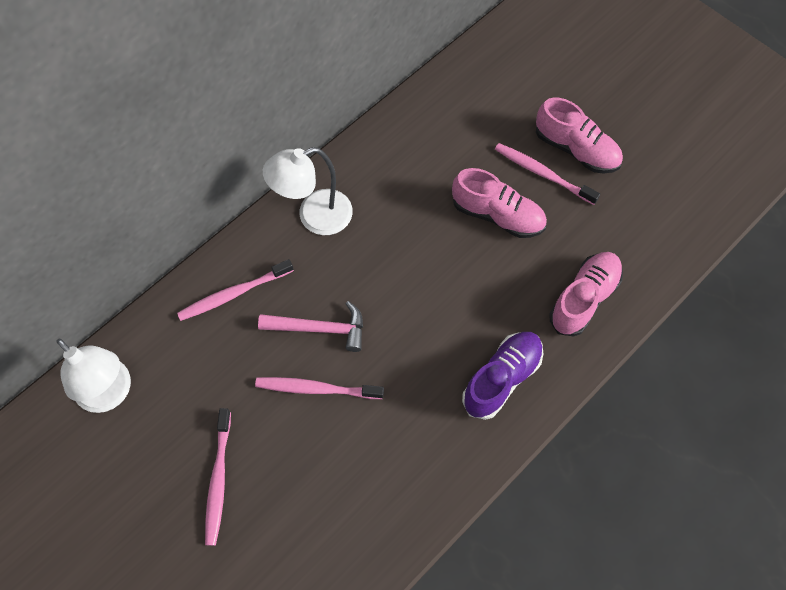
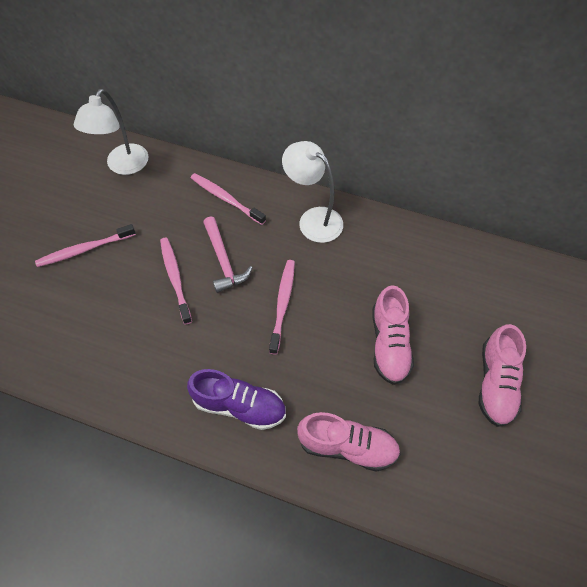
camera: 65 degrees right, 5 degrees down
(542, 173) = (452, 364): pink toothbrush -> pink toothbrush (283, 304)

